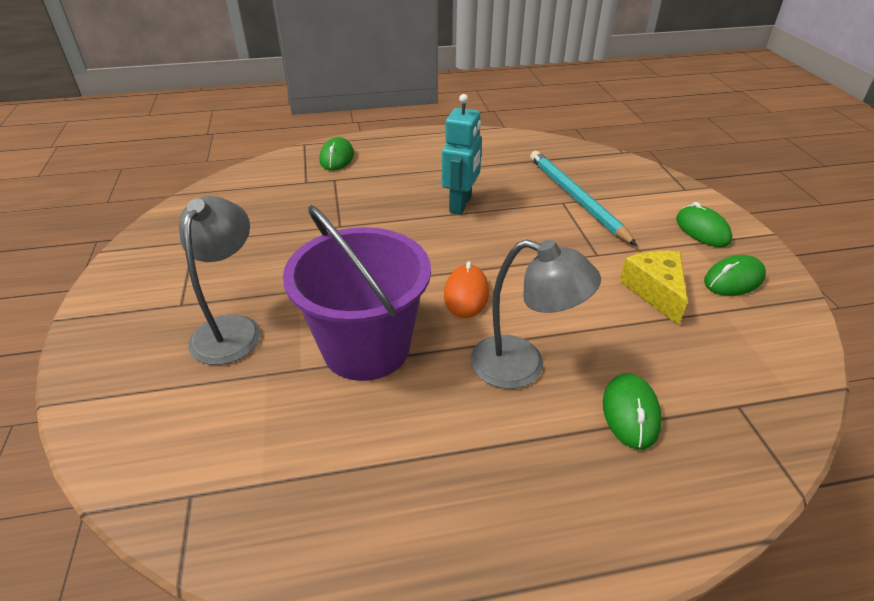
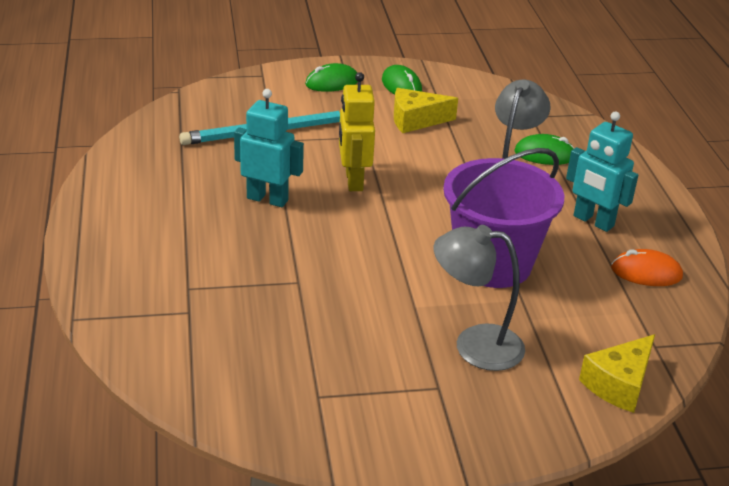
camera: 90 degrees left, 5 degrees down
(135, 445) = (619, 384): none -> yellow cheese
(337, 158) = (129, 287): green mouse -> none
(466, 294) = (420, 208): orange mouse -> orange mouse (646, 272)
(468, 455) = (593, 221): none -> turquoise robot
(506, 249) = (353, 181): none -> yellow robot

